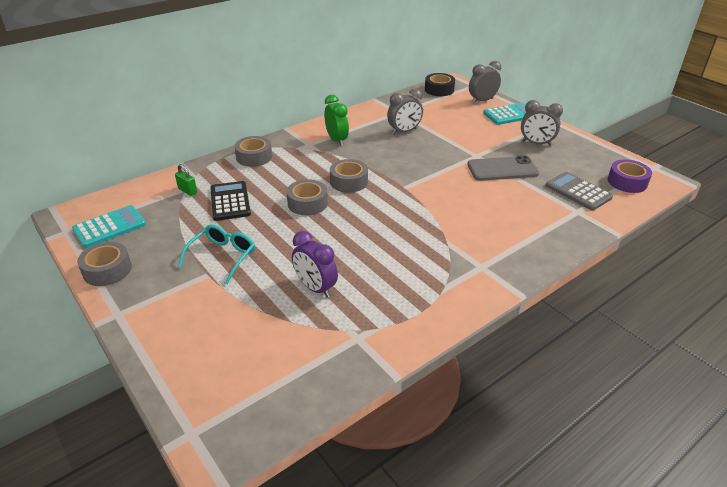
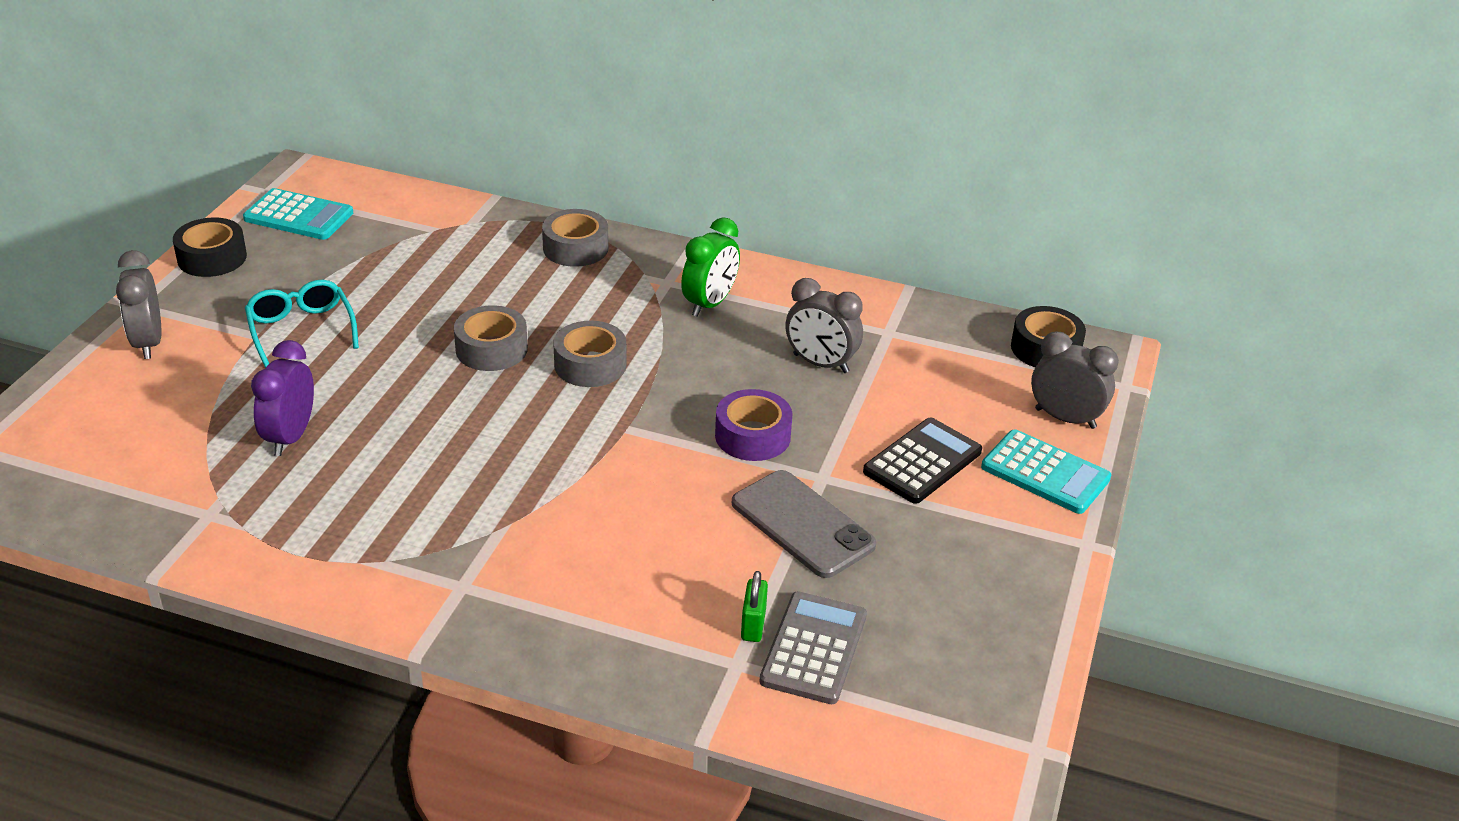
camera: 55 degrees right, 0 degrees up
(107, 270) = (212, 258): grey tape -> black tape
(187, 191) = (431, 233): green padlock -> green padlock (753, 625)
(222, 257) = (301, 330): turquoise glasses -> turquoise glasses turned 105 degrees counterclockwise
(230, 201) = (436, 279): black calculator -> black calculator (922, 462)
(536, 143) = (957, 543): grey clock -> grey clock (148, 343)
(627, 182) = (924, 715): purple tape -> purple tape (752, 436)

